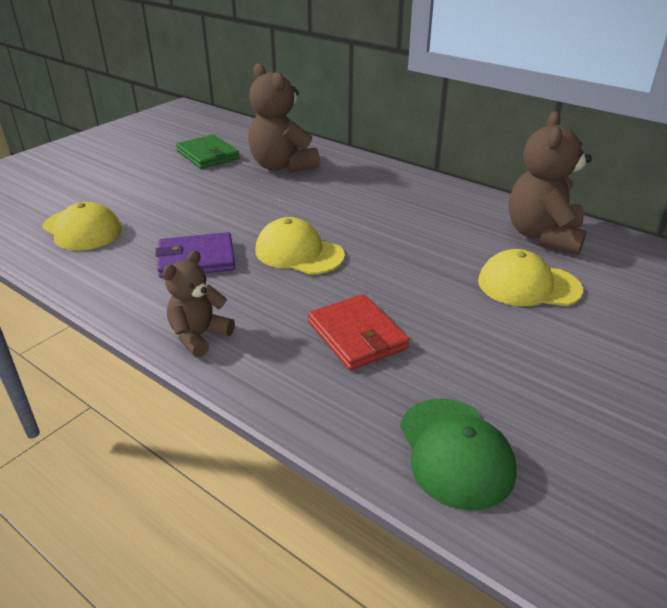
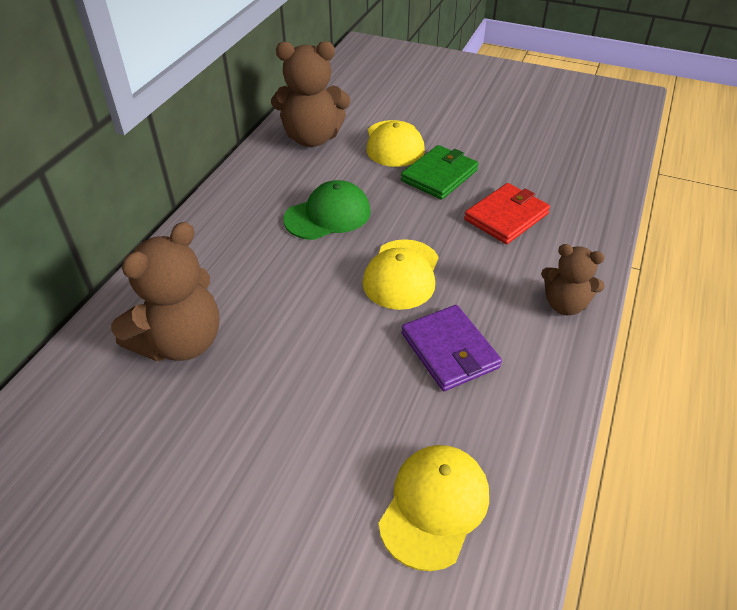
camera: 105 degrees left, 10 degrees up
(208, 155) = (143, 449): green wallet -> green wallet (439, 175)
(455, 452) = (585, 165): green cap -> green cap (328, 215)

